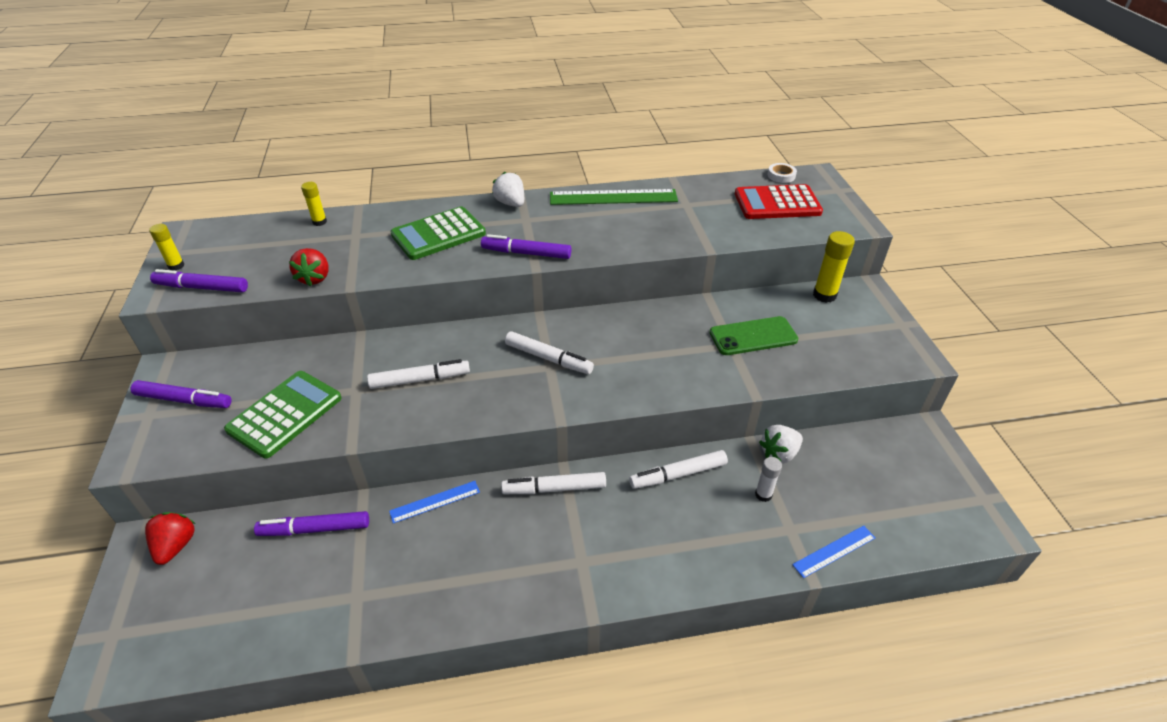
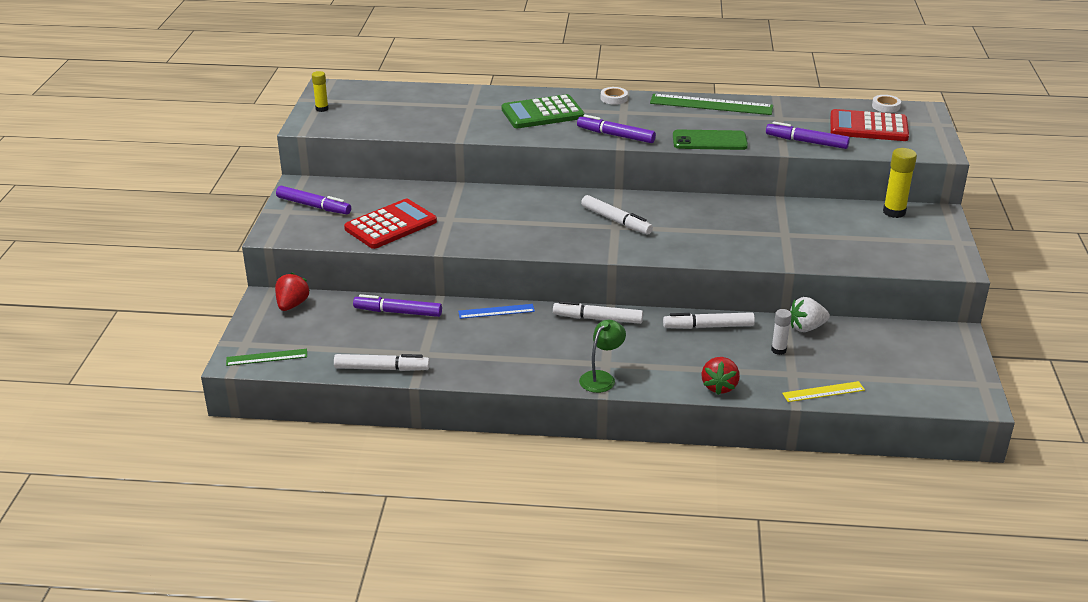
camera: 15 degrees right, 10 degrees down
(144, 654) = (267, 357): none -> green ruler
(202, 287) = (341, 125): purple marker -> purple marker (806, 142)
(285, 414) = (390, 225): green calculator -> red calculator
(315, 278) = (432, 130): red strawberry -> red strawberry (719, 387)
(319, 222) = (442, 93): yellow glue stick -> none
(420, 380) = (503, 219): white marker -> white marker (382, 369)
(510, 203) = (614, 98): white strawberry -> white tape
(583, 588) = (601, 378): none -> green lamp
(753, 336) = (808, 231): green phone -> green phone (709, 141)
(834, 551) = (823, 392): blue ruler -> yellow ruler

